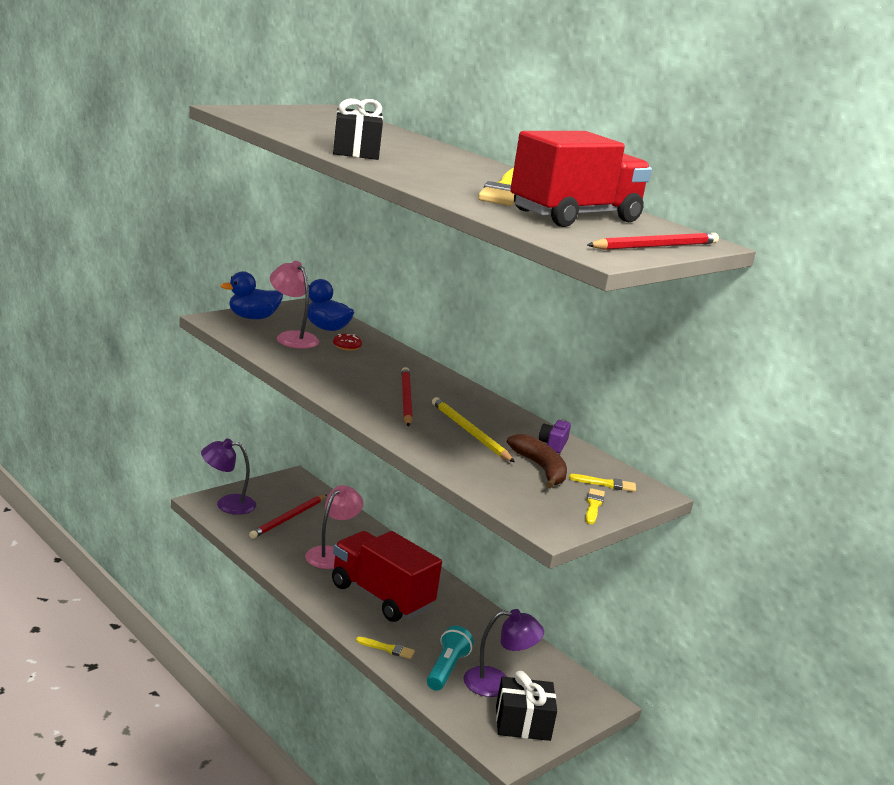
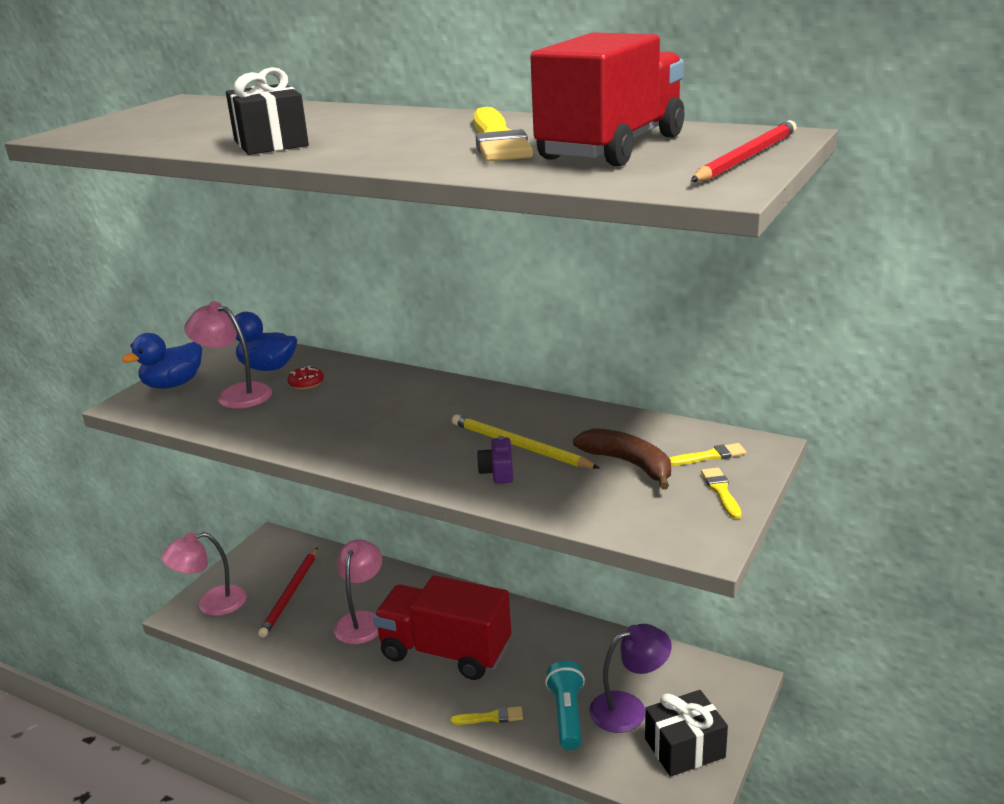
camera: 15 degrees left, 5 degrees up
(227, 504) = (212, 604): purple lamp -> pink lamp
(406, 399) = (419, 429): red pencil -> none
(553, 444) = (616, 426): purple camera -> purple camera (498, 472)

